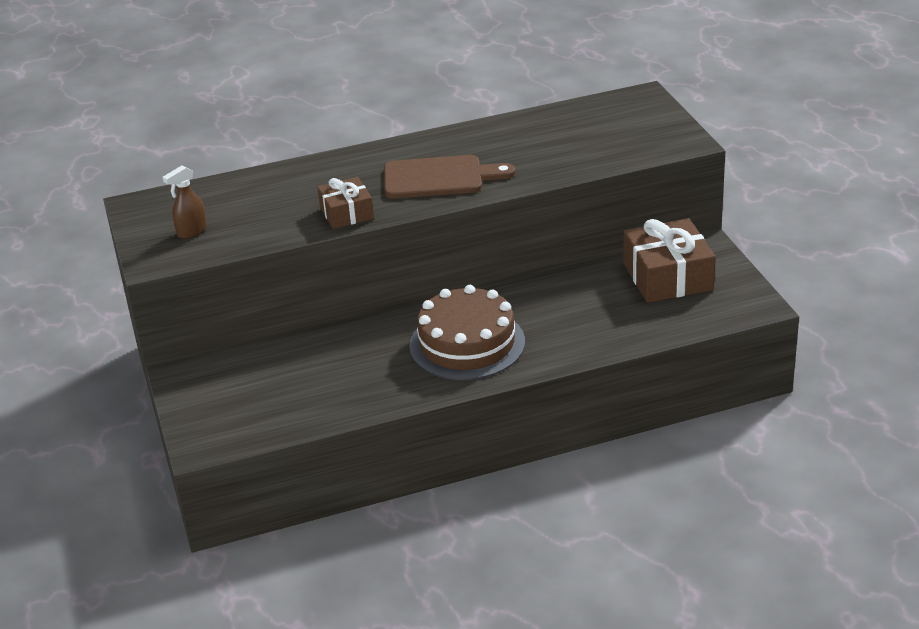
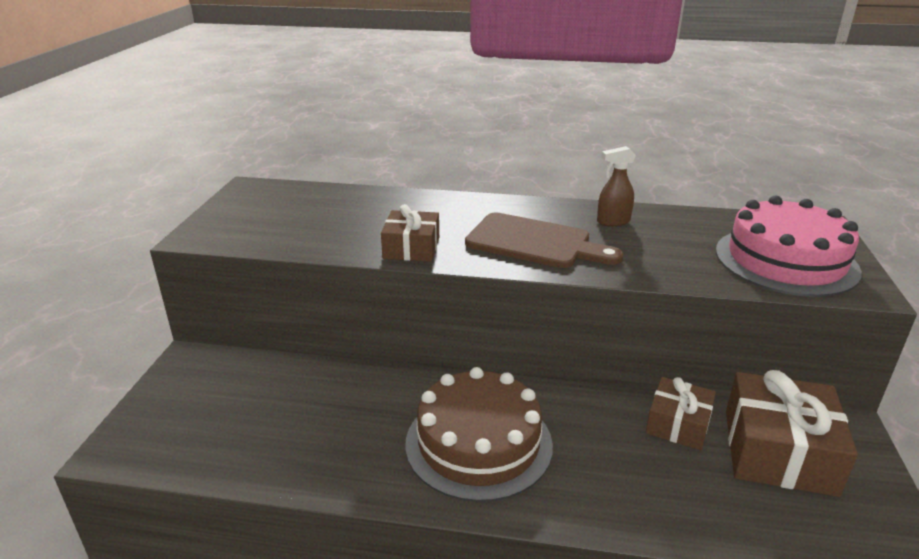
camera: 25 degrees right, 5 degrees down
(191, 231) = (261, 221): brown spray bottle -> brown spray bottle (613, 221)
(595, 283) = (678, 424): none -> brown gift
(629, 135) = (786, 260): none -> pink cake

